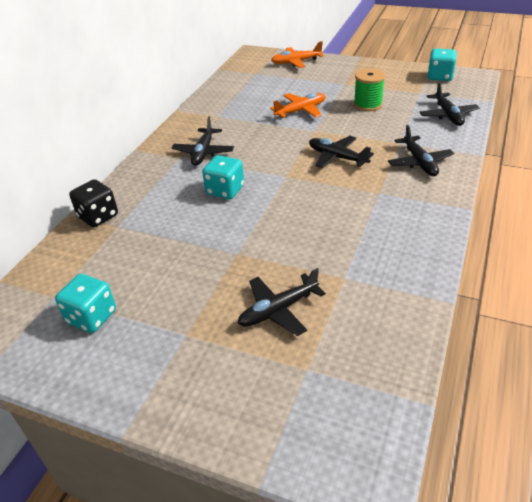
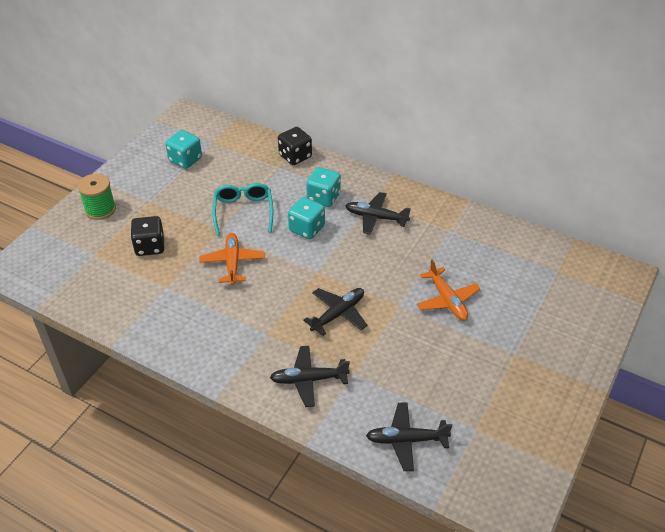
camera: 95 degrees right, 5 degrees up
(202, 240) = (243, 212): none -> turquoise glasses
(278, 310) = (150, 246): black plane -> black dice
(296, 62) = (589, 314): orange plane -> orange plane (232, 262)
(368, 105) = (450, 365): green spool -> green spool (100, 209)
(440, 76) = (523, 468): turquoise dice -> turquoise dice (323, 197)

